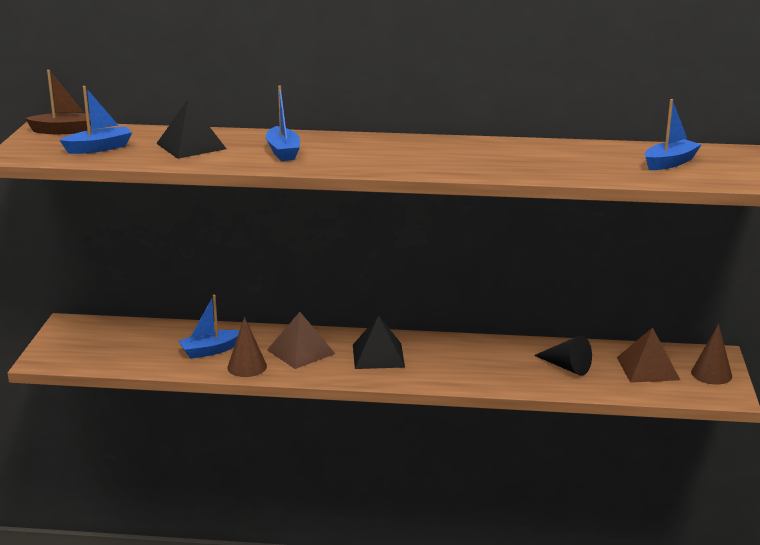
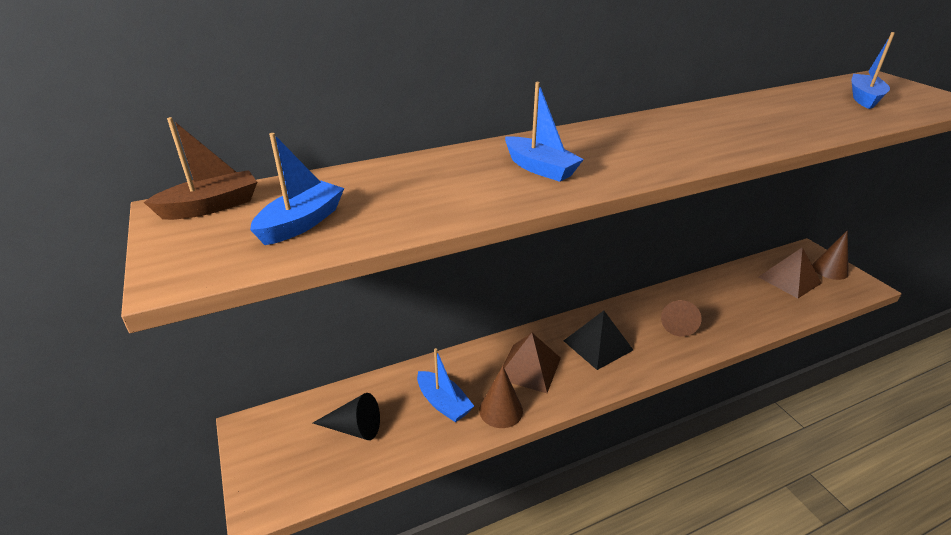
camera: 30 degrees left, 10 degrees up
(191, 146) = (421, 187): black pyramid -> none
(210, 350) = (443, 403): blue boat -> blue boat turned 75 degrees counterclockwise
(475, 363) = (678, 323): none -> brown cone
(567, 367) = (741, 300): black cone -> black cone (354, 428)

